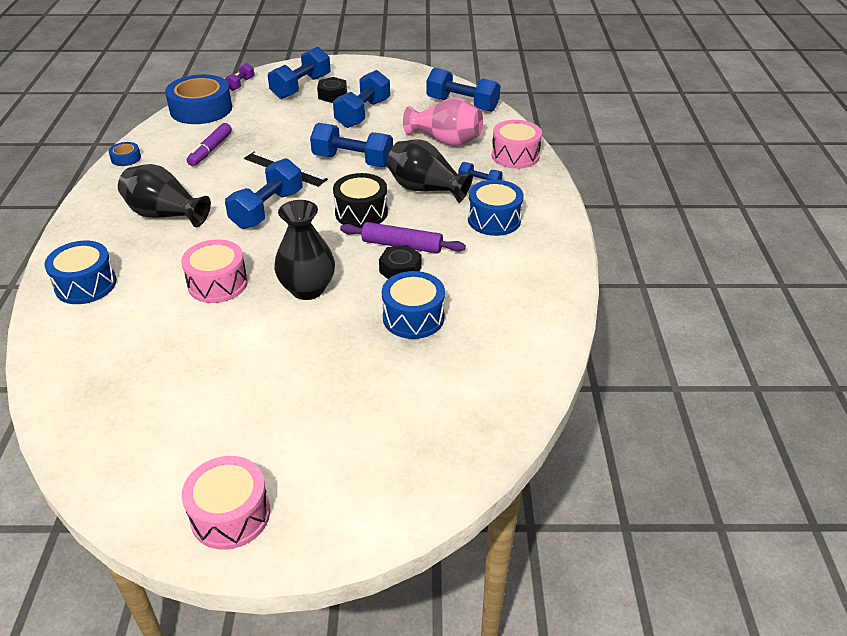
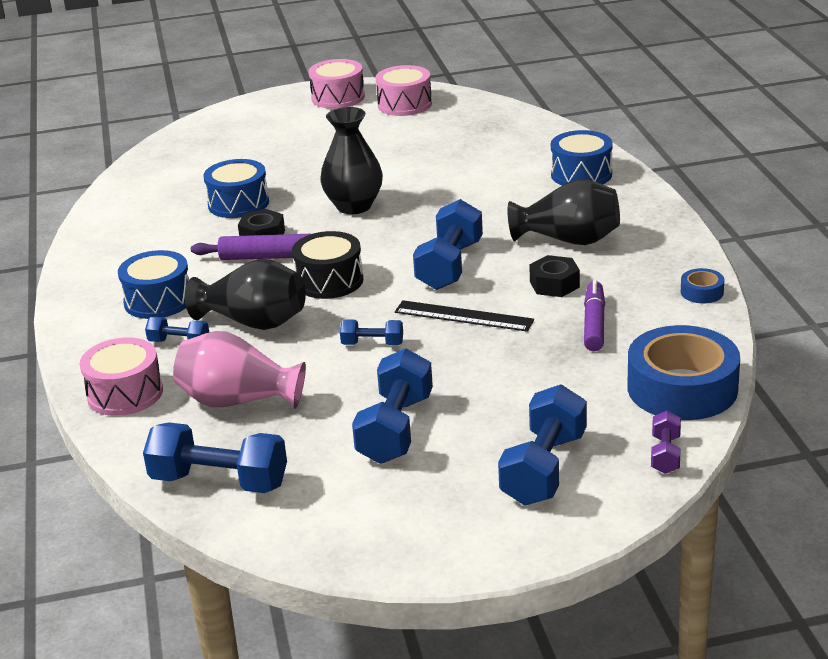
camera: 170 degrees right, 10 degrees down
(218, 283) = (449, 196): pink drum -> pink drum (404, 104)
(332, 95) = (472, 460): black nut -> black nut (554, 284)
(353, 160) = (372, 344): blue dumbbell -> blue dumbbell, size x0.52

